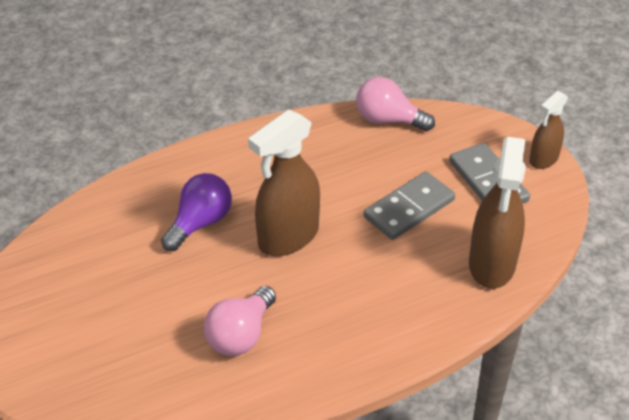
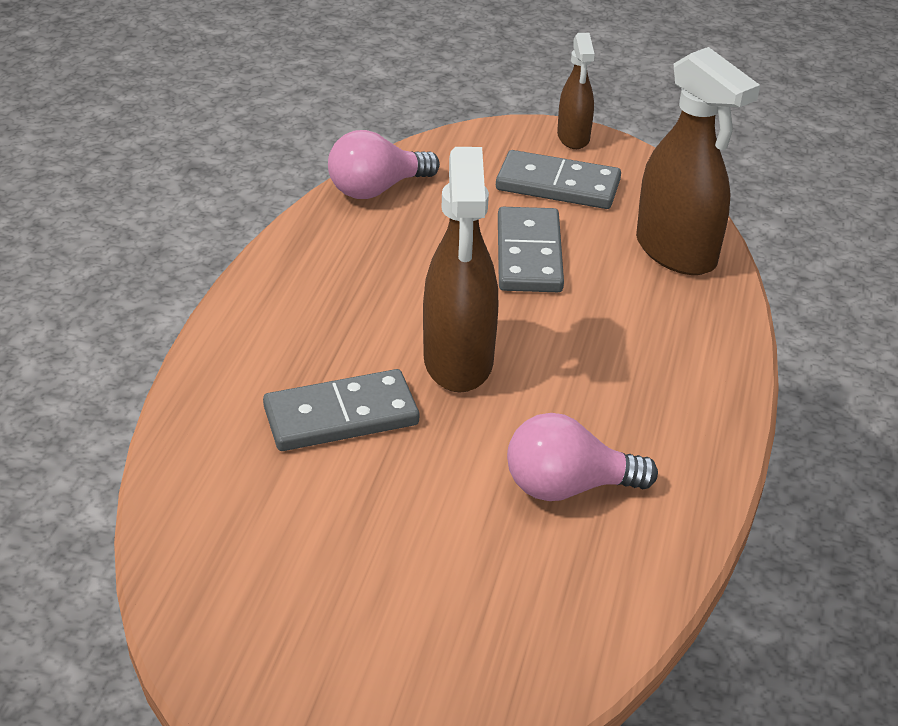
camera: 50 degrees left, 5 degrees down
(200, 223) = (341, 415): purple light bulb -> grey domino
(240, 335) = (567, 487): pink light bulb -> pink light bulb turned 105 degrees clockwise

